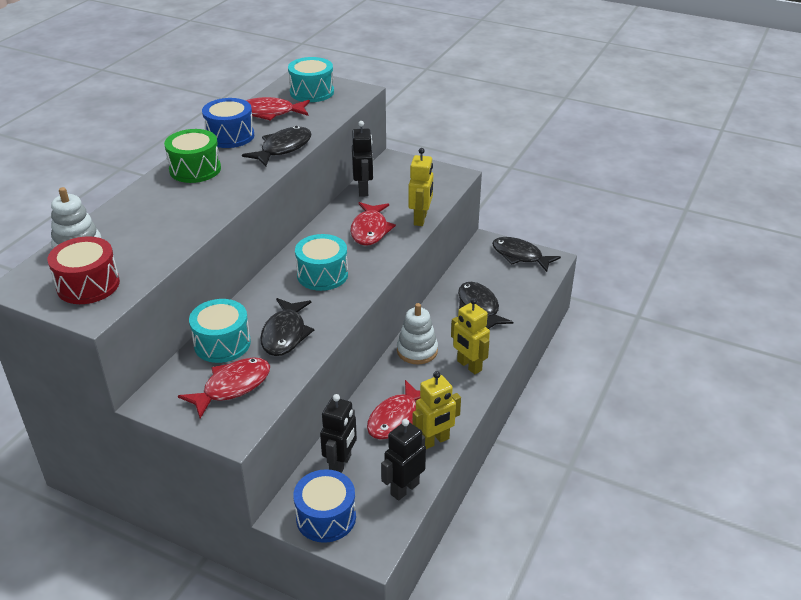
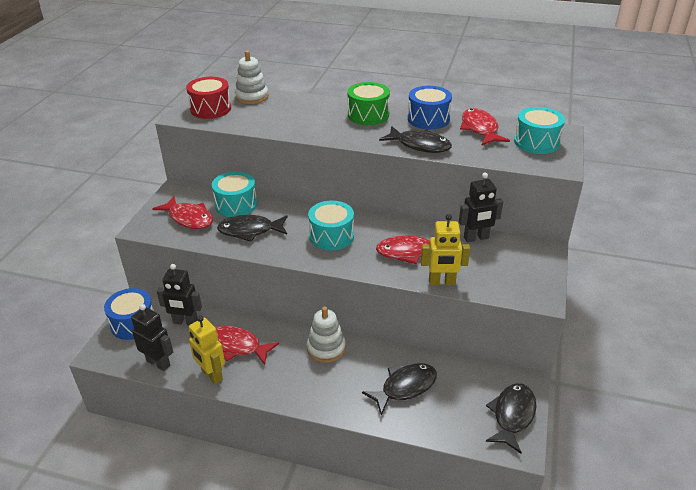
camera: 80 degrees right, 0 degrees up
(469, 366) = (312, 388): yellow robot -> none

